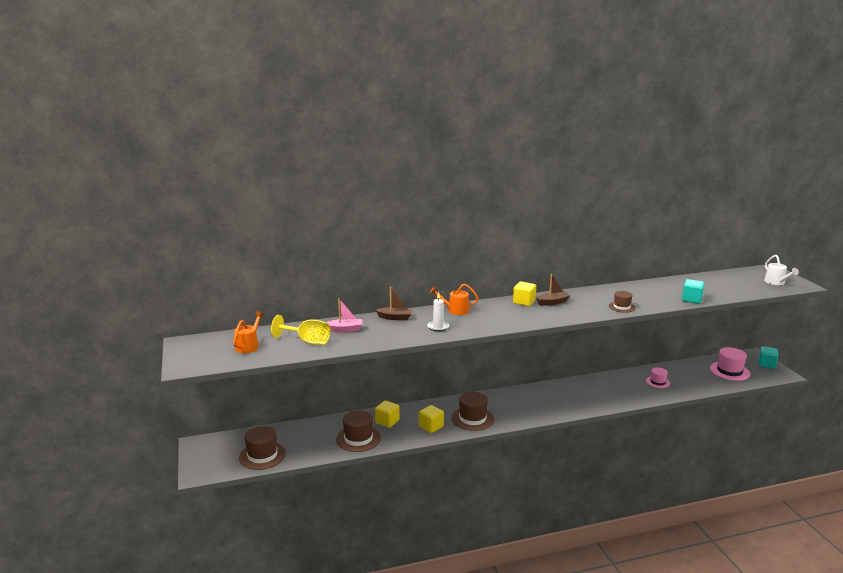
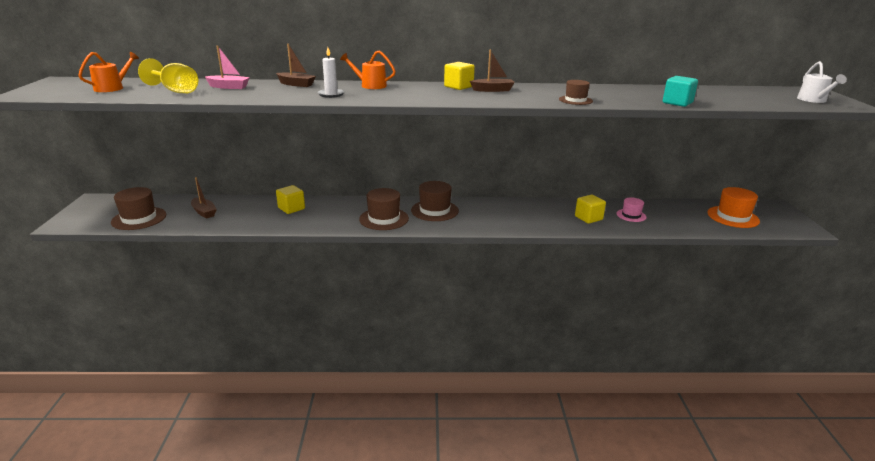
camera: 15 degrees right, 5 degrees up
(314, 439) = (204, 212): none -> brown boat
(358, 438) = (247, 218): brown hat -> brown hat (434, 210)
(431, 426) = (332, 219): yellow cube -> yellow cube (588, 218)
(729, 371) = (733, 217): pink hat -> orange hat
(766, 364) = (788, 217): turquoise cube -> none

